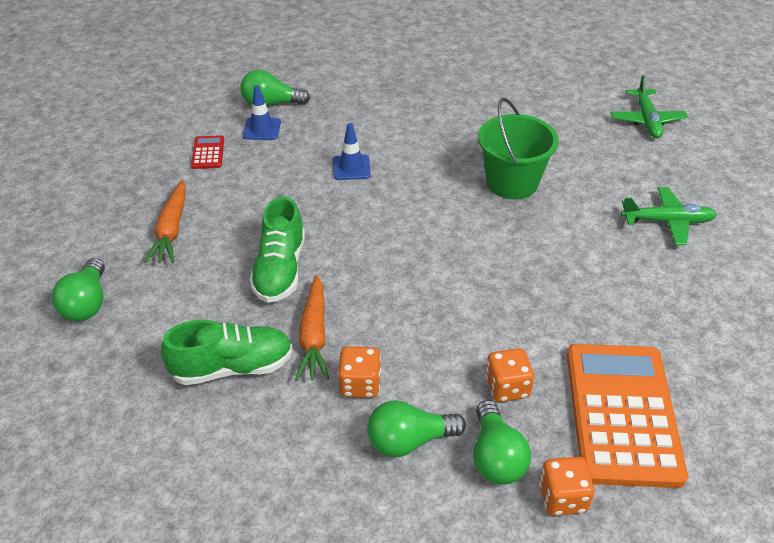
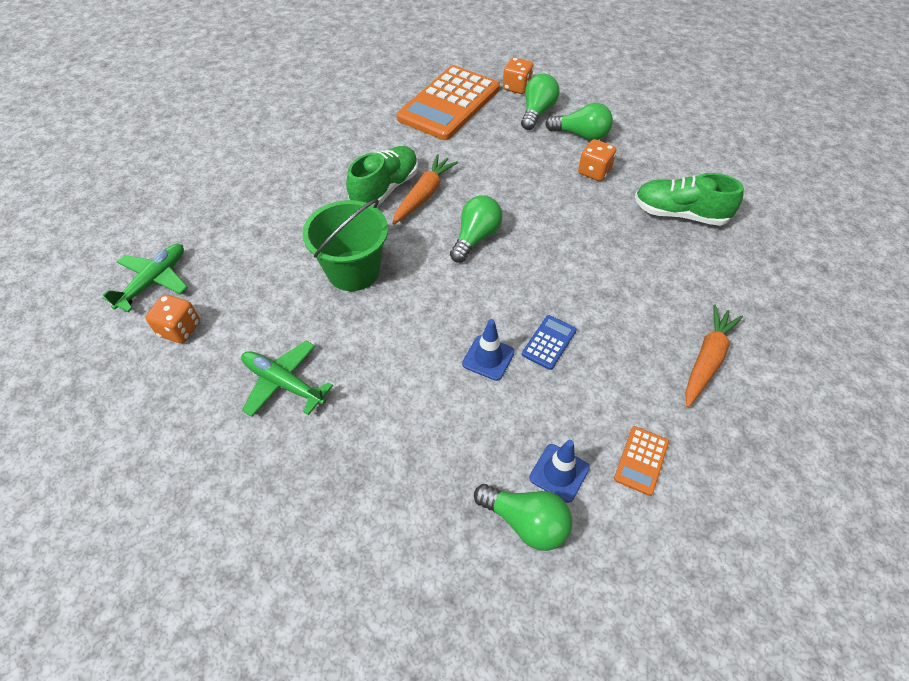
camera: 150 degrees left, 10 degrees up
(87, 303) = (797, 311): green light bulb -> green light bulb (475, 238)
(208, 153) = (641, 460): red calculator -> orange calculator
(280, 270) = (614, 273): green shoe -> green shoe (385, 189)
(310, 194) = (549, 342): none -> blue calculator
(314, 335) = (610, 212): orange carrot -> orange carrot (424, 195)
(507, 387) = (502, 137): orange dice -> orange dice (180, 329)
(667, 222) = (278, 186): green plane -> green plane (284, 383)

